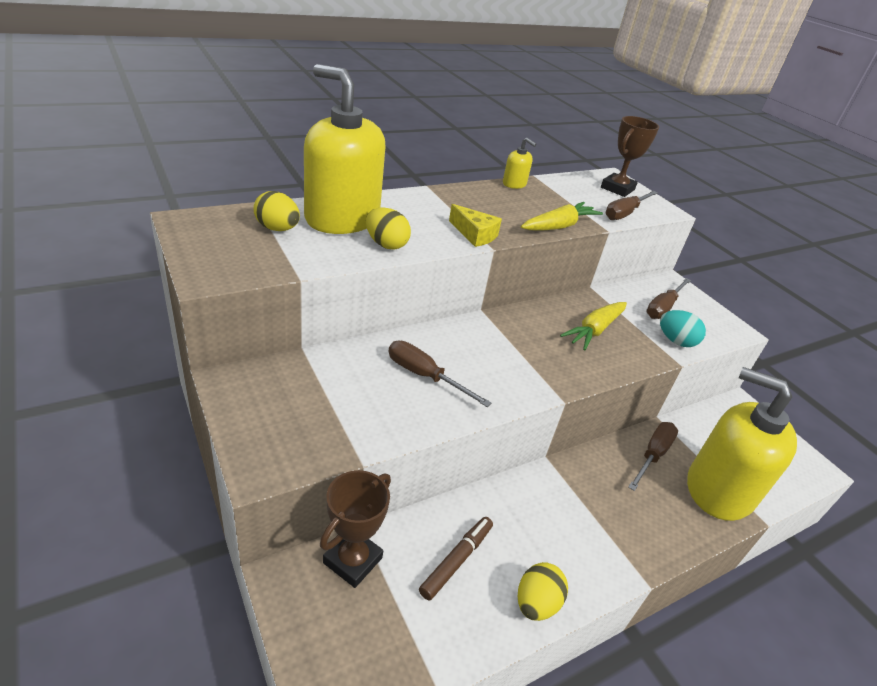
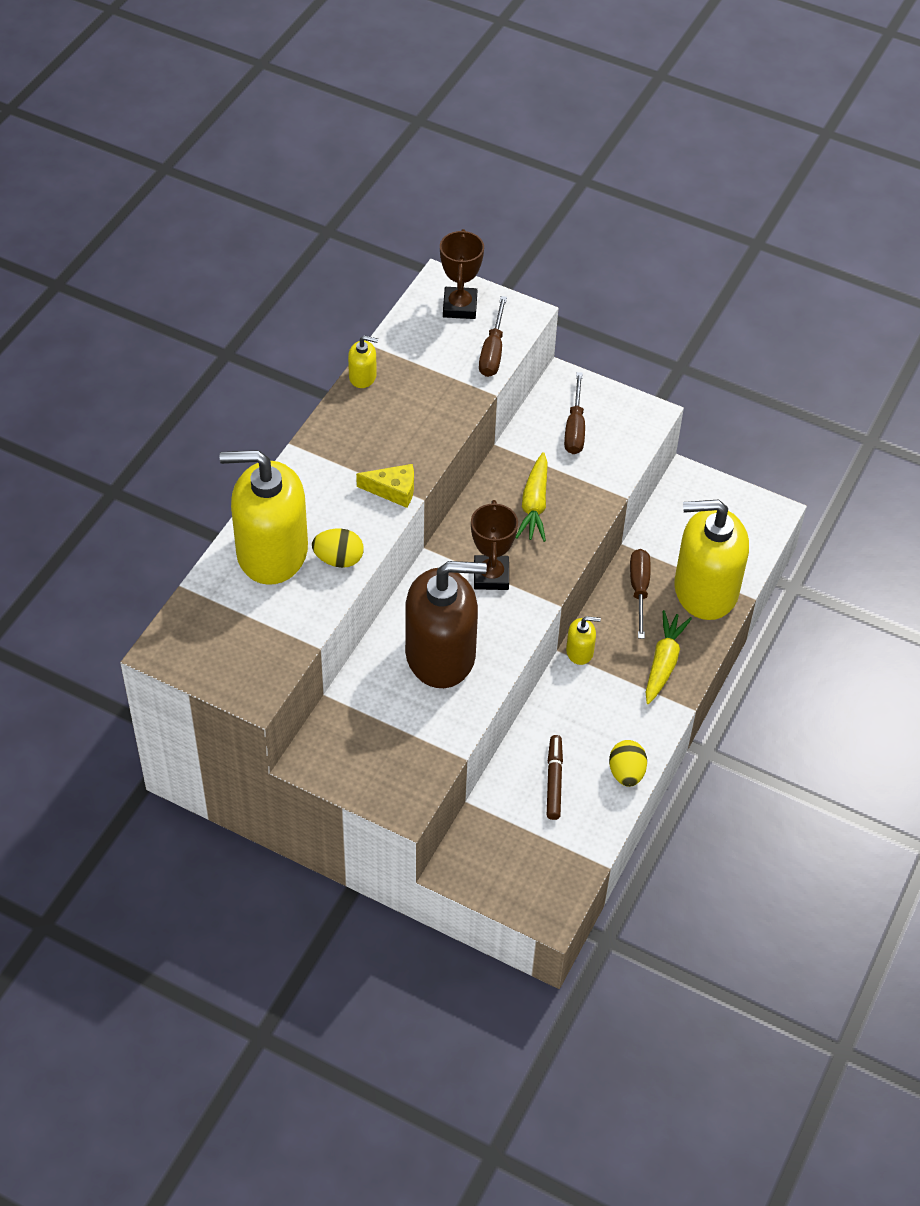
camera: 30 degrees left, 15 degrees up
(277, 229) = (239, 605): yellow egg -> none
(352, 560) = (486, 828): brown trophy -> brown trophy (491, 576)
(424, 376) = (441, 655): brown screwdriver -> brown soap dispenser
(559, 226) = (451, 421): yellow carrot -> yellow carrot (663, 662)
(565, 469) = (580, 651): none -> yellow soap dispenser
(676, 341) = (607, 469): turquoise egg -> none

